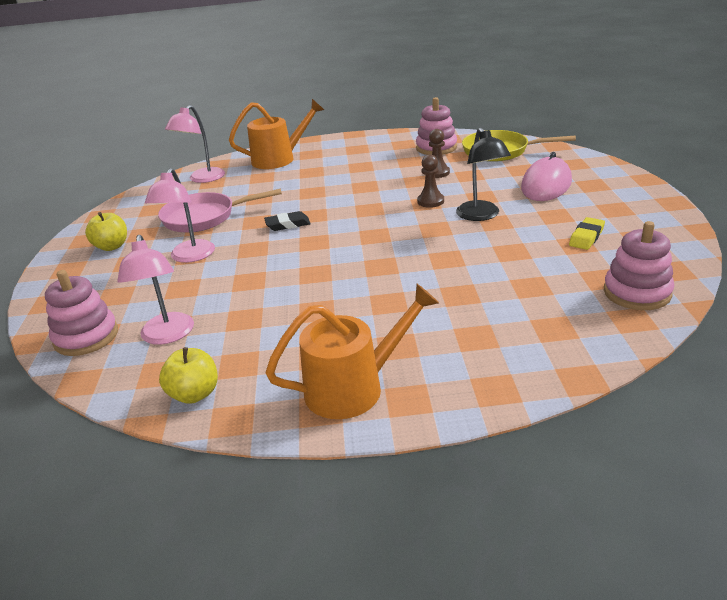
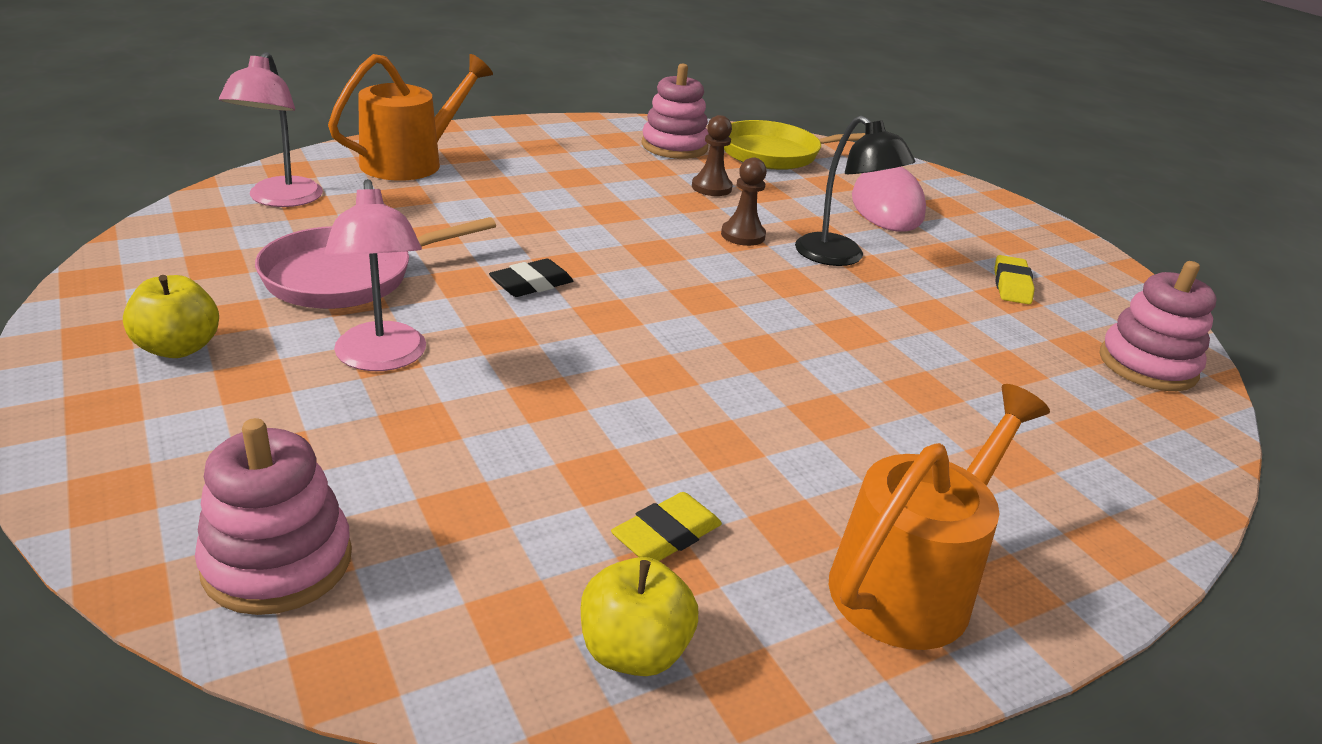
camera: 30 degrees left, 0 degrees up
(167, 336) = (470, 532): pink lamp -> none
(251, 349) = (666, 535): none -> yellow eraser

